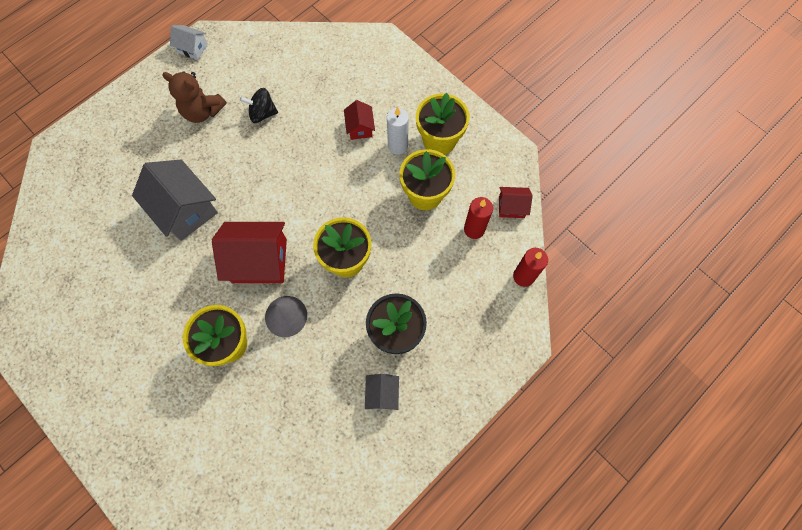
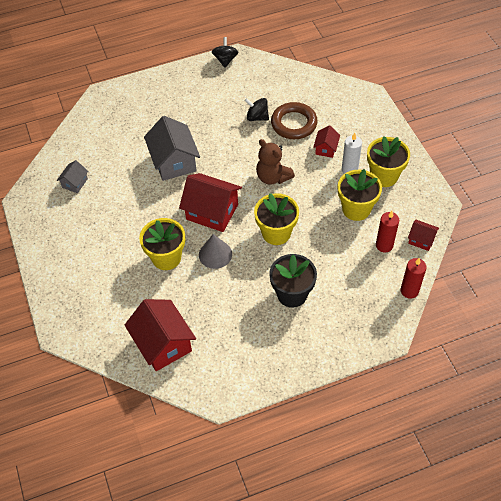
camera: 25 degrees right, 15 degrees down
(192, 48) = (225, 60): white house -> black spinning top
(202, 111) = (214, 103): brown teddy bear -> brown teddy bear (273, 177)
(271, 461) = (163, 344): none -> red house
(310, 107) = (294, 124): none -> brown ring
(382, 394) = (263, 330): grey house -> grey house (75, 183)

